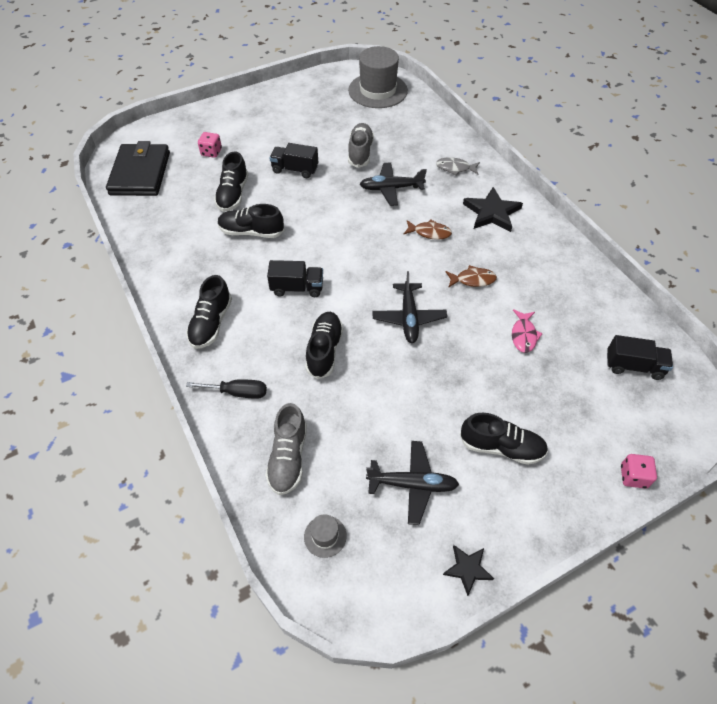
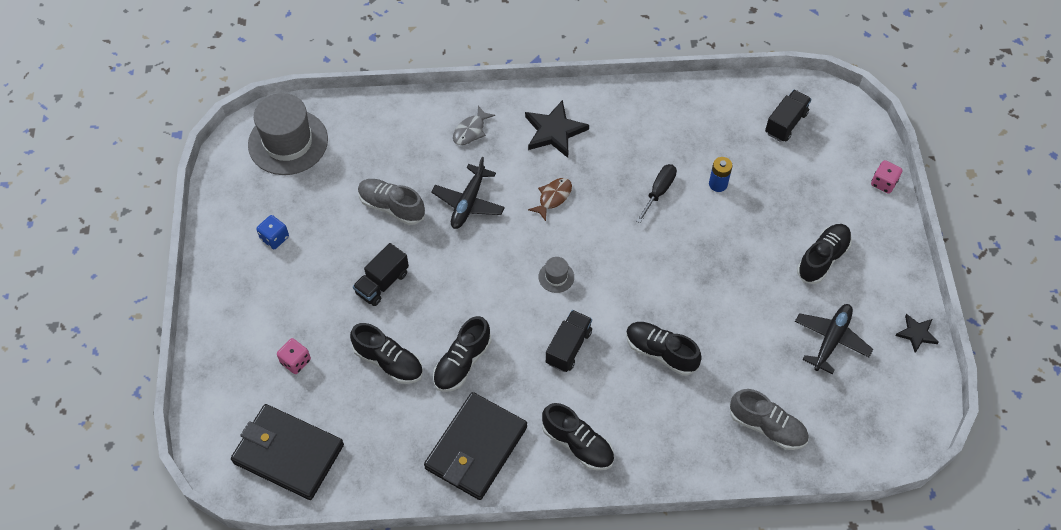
camera: 65 degrees left, 5 degrees up
(182, 264) = (476, 448): none -> black wallet
(238, 392) = (677, 446): black screwdriver -> black screwdriver (659, 191)
(300, 111) = (274, 238): none -> blue dice
(325, 536) = (853, 425): grey hat -> grey hat (556, 277)
(409, 318) = (655, 265): black plane -> none
(473, 280) = (634, 191): brown fish -> none
(523, 335) = (718, 184): pink fish -> blue battery

